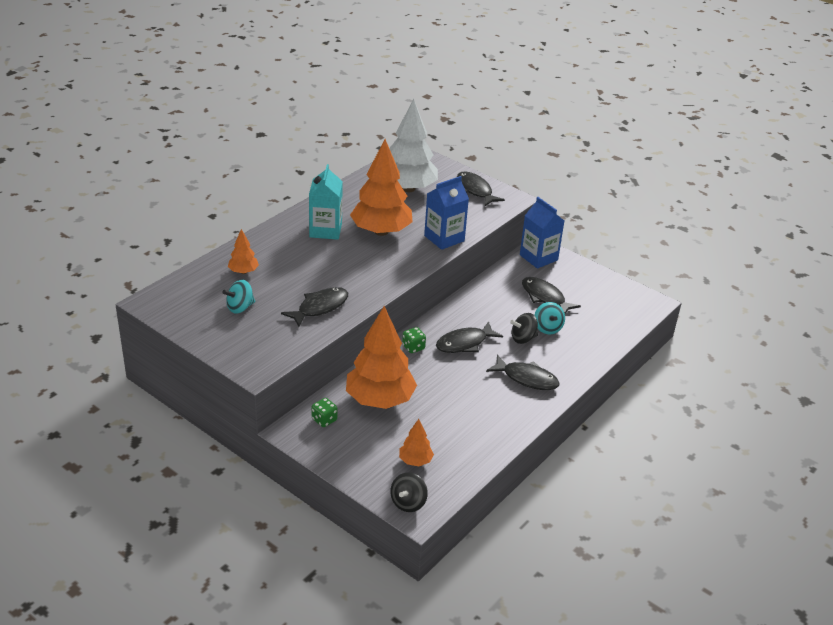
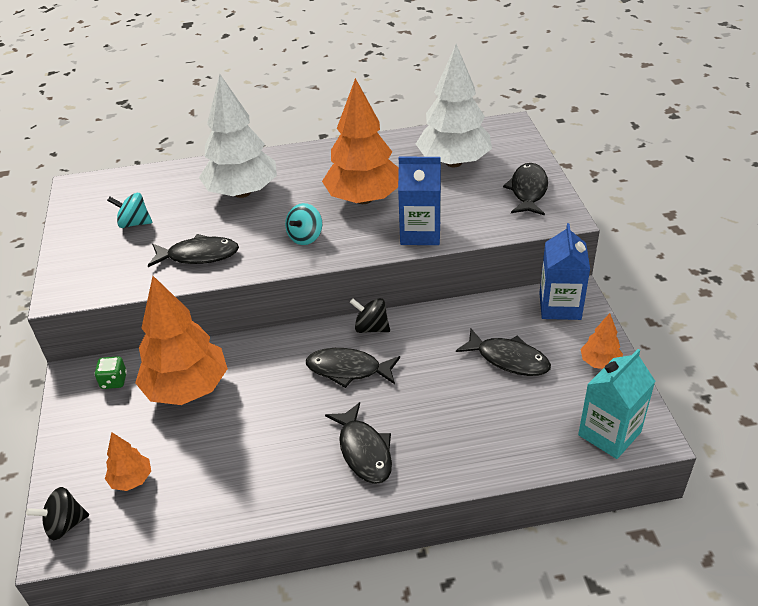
camera: 45 degrees right, 5 degrees up
(243, 271) = (185, 189): orange tree -> orange tree (599, 362)
(291, 258) = (242, 192): none -> white tree
(325, 230) = (311, 176): turquoise carton -> turquoise carton (609, 433)
(413, 347) = (291, 347): green dice -> none
(523, 338) = (420, 398): black spinning top -> black spinning top (371, 328)
(545, 297) = (508, 359): black fish -> black fish turned 120 degrees clockwise
(547, 328) = (465, 400): turquoise spinning top -> turquoise spinning top (305, 237)

